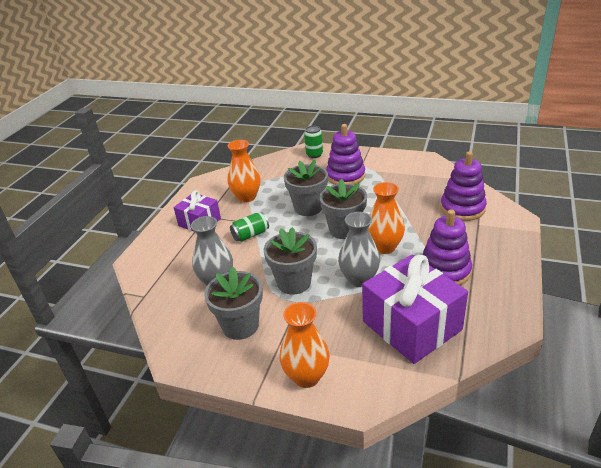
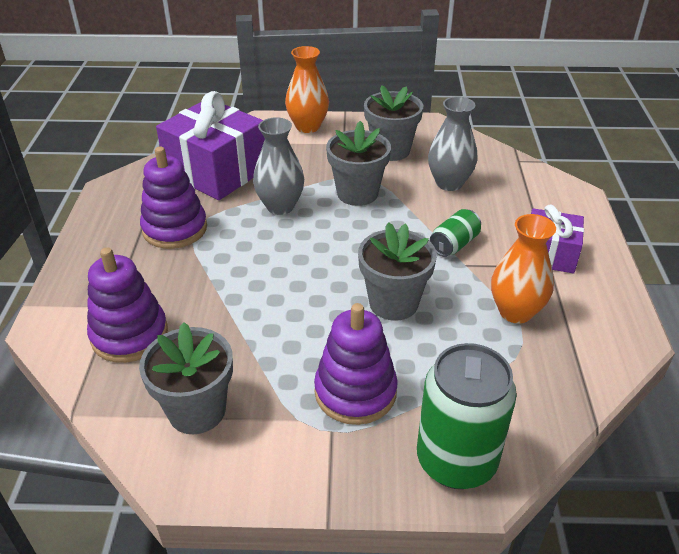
camera: 160 degrees right, 5 degrees up
(314, 154) = (456, 461): green can -> green can, size x1.92
(344, 230) = (319, 270): grey flower pot -> grey flower pot (197, 410)
(384, 247) = (255, 250): orange vase -> none

